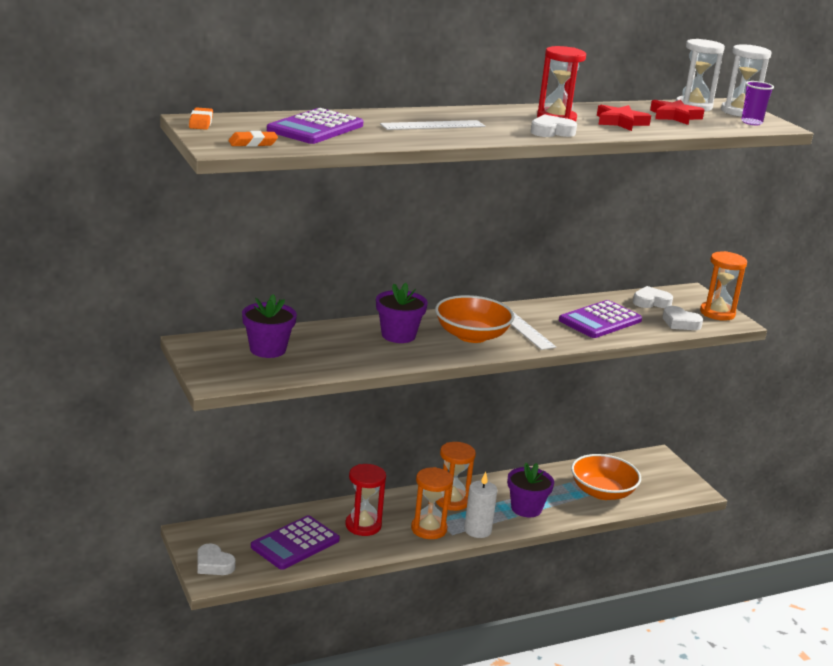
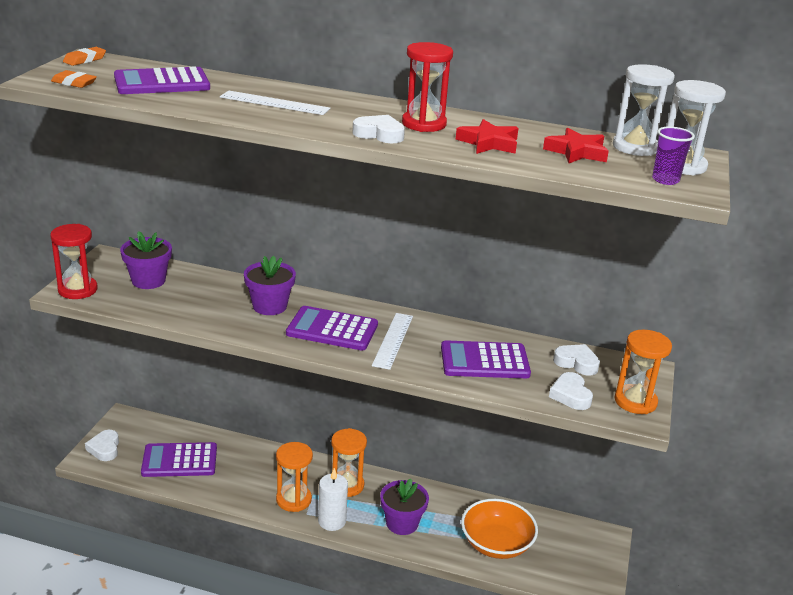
camera: 40 degrees right, 5 degrees up
(363, 525) = (248, 471): red hourglass -> red hourglass (78, 290)
(472, 335) = (332, 329): orange bowl -> purple calculator

